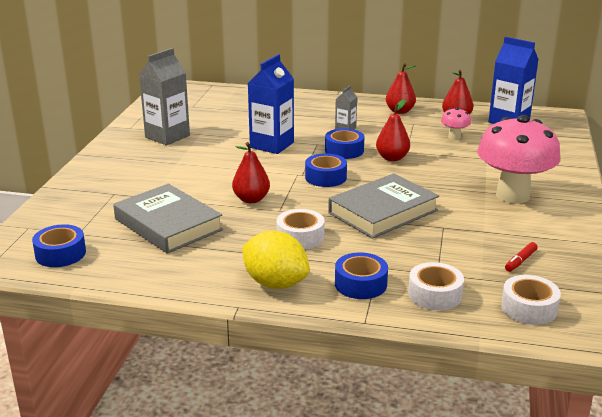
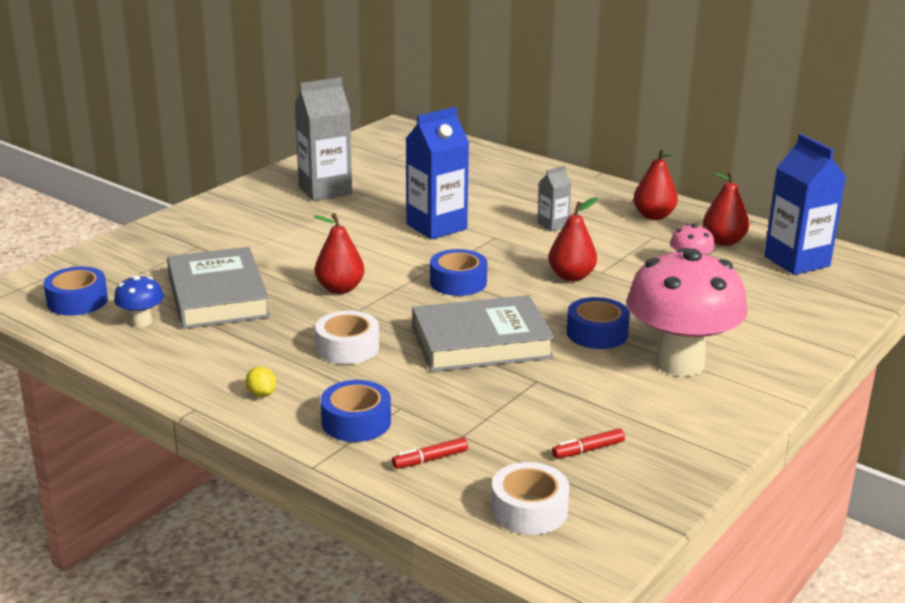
camera: 25 degrees right, 0 degrees up
(130, 256) = (142, 322): none -> blue mushroom
(275, 283) = (261, 394): yellow lemon -> yellow lemon, size x0.41
(344, 150) = (519, 253): blue tape -> blue tape (597, 333)
(435, 294) = (430, 459): white tape -> red marker

